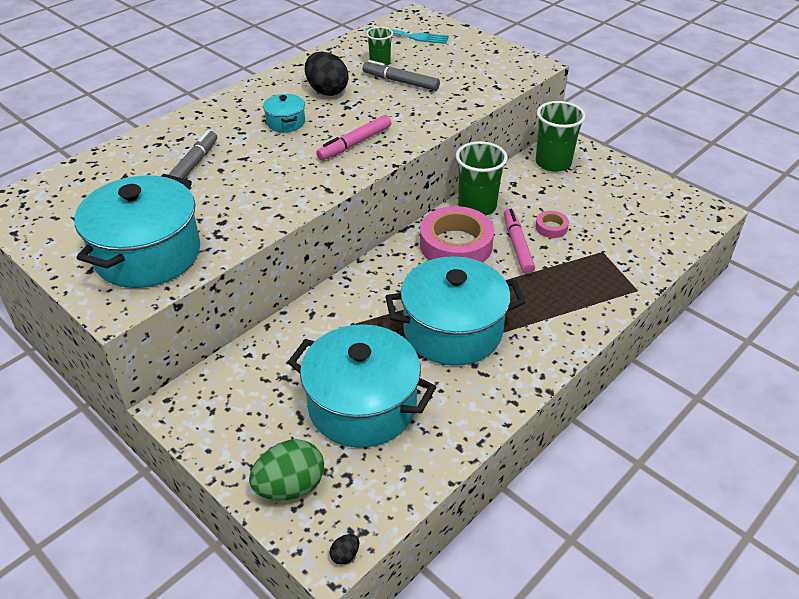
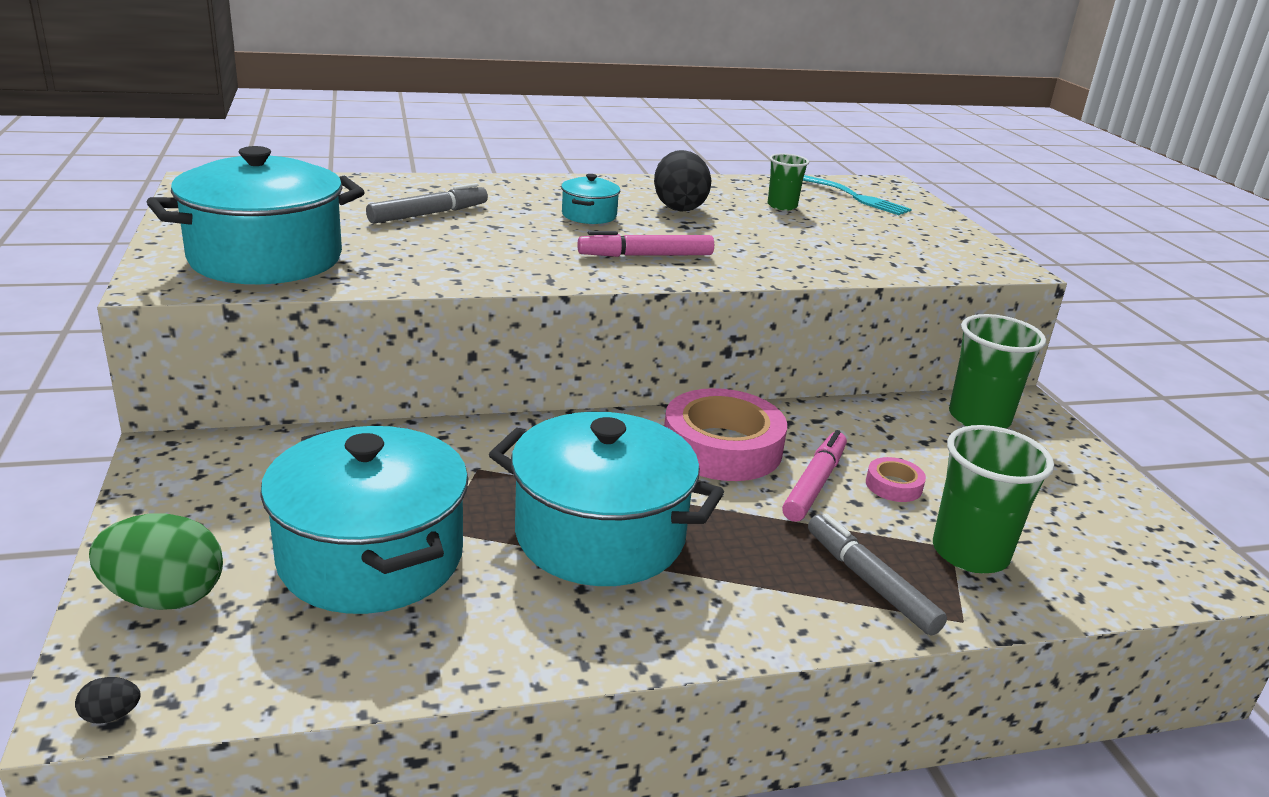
camera: 30 degrees right, 15 degrees down
(400, 82) = (786, 227): grey marker -> grey marker (870, 582)
(477, 206) = (803, 420): green cup -> green cup (970, 553)

